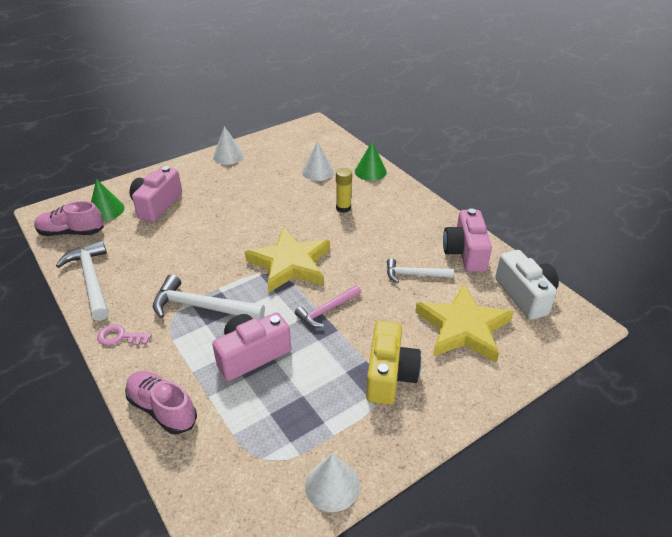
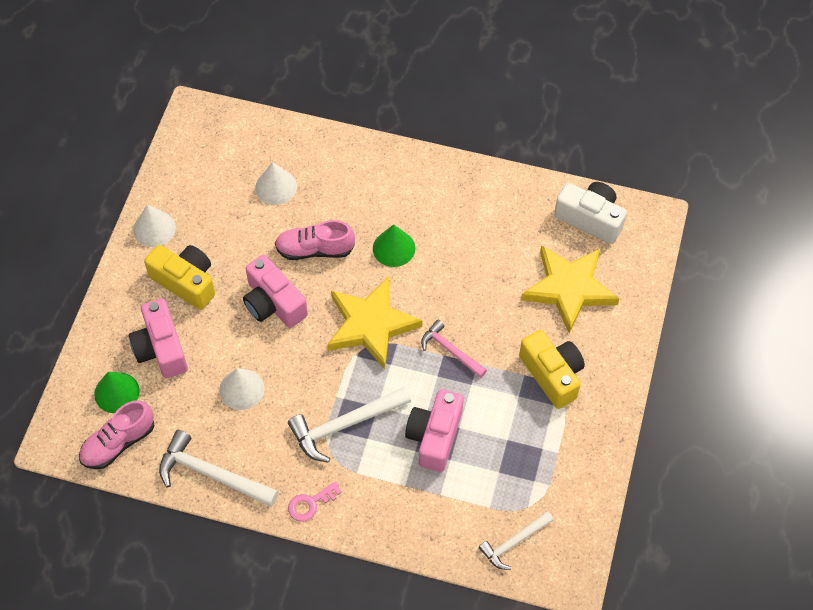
camera: 40 degrees left, 20 degrees up
(162, 409) = (418, 530): pink shoe -> pink shoe (315, 249)
(212, 185) = (186, 282): none -> yellow camera
(327, 310) = (450, 350): pink hammer -> pink hammer turned 120 degrees clockwise
(332, 485) = (590, 488): white cone -> white cone (241, 389)
(343, 208) = (351, 221): yellow glue stick -> none
(370, 171) = (329, 150): green cone -> green cone (394, 248)
(414, 275) = (486, 260): white hammer -> white hammer (514, 542)
(465, 252) = (507, 202): pink camera -> pink camera (273, 303)

